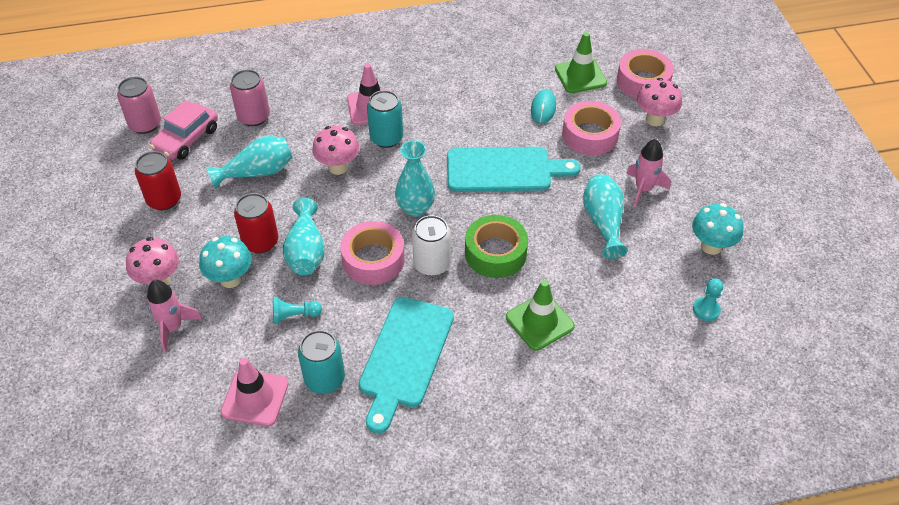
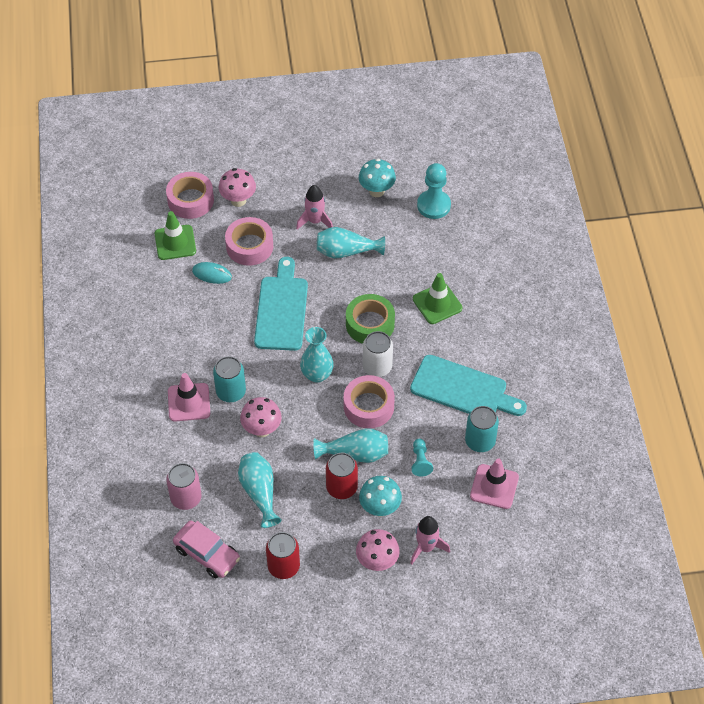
camera: 85 degrees left, 5 degrees up
(145, 124) = (181, 592): pink can -> none
(706, 310) = (433, 205): turquoise pawn -> turquoise pawn, size x1.76

